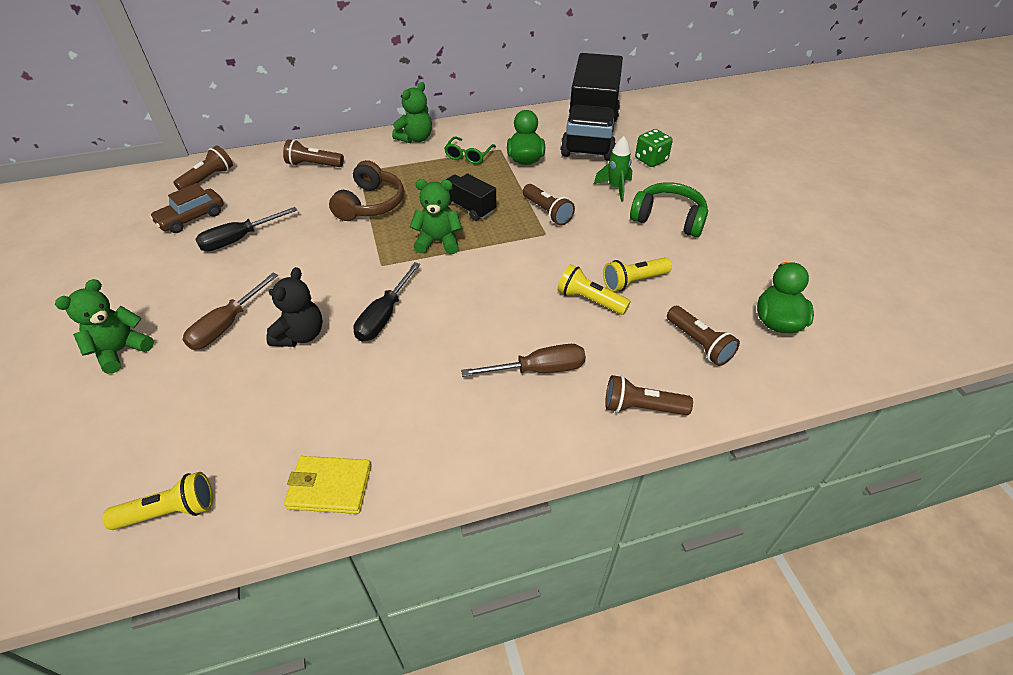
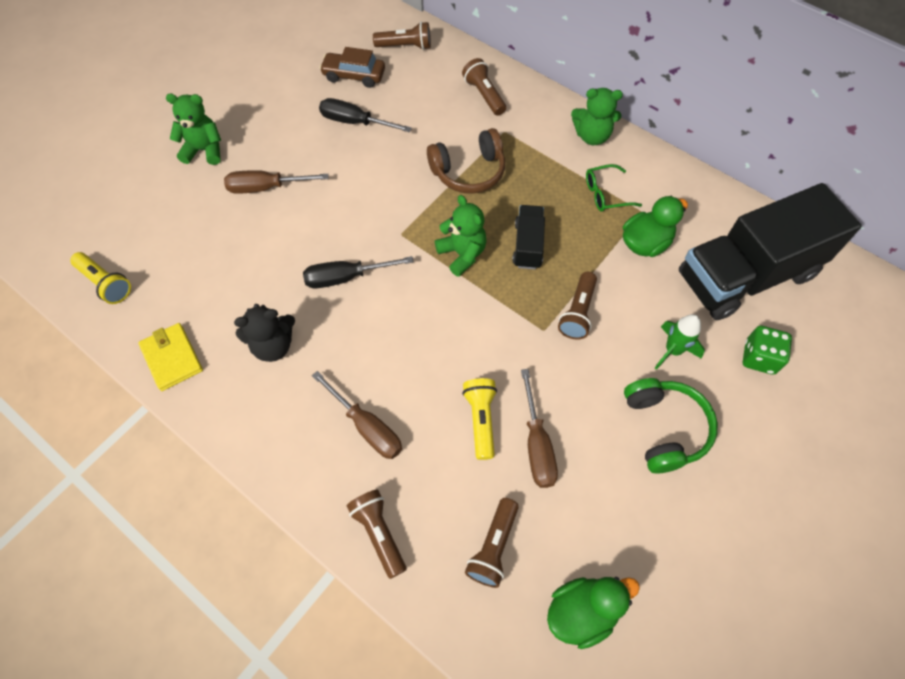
camera: 55 degrees right, 15 degrees up
(301, 335) = (288, 239): black teddy bear -> black teddy bear (273, 345)
(634, 281) = (537, 445): yellow flashlight -> brown screwdriver

